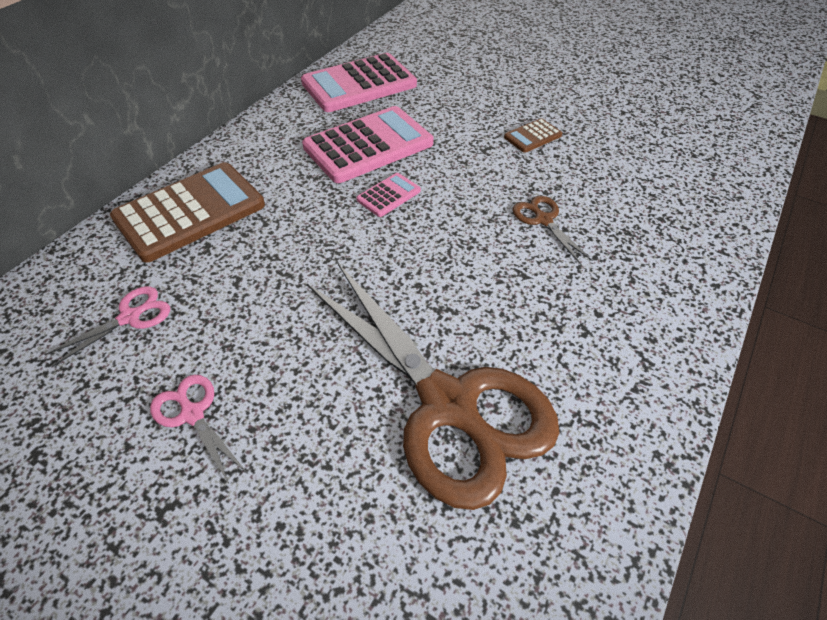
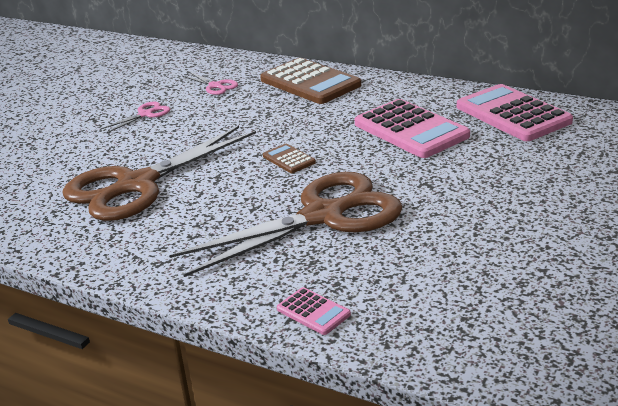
camera: 90 degrees right, 20 degrees down
(388, 195) = (343, 145): pink calculator -> pink calculator (313, 312)
(533, 136) = (459, 208): brown calculator -> brown calculator (289, 159)
(543, 220) = (323, 216): brown scissors -> brown scissors, size x2.48

